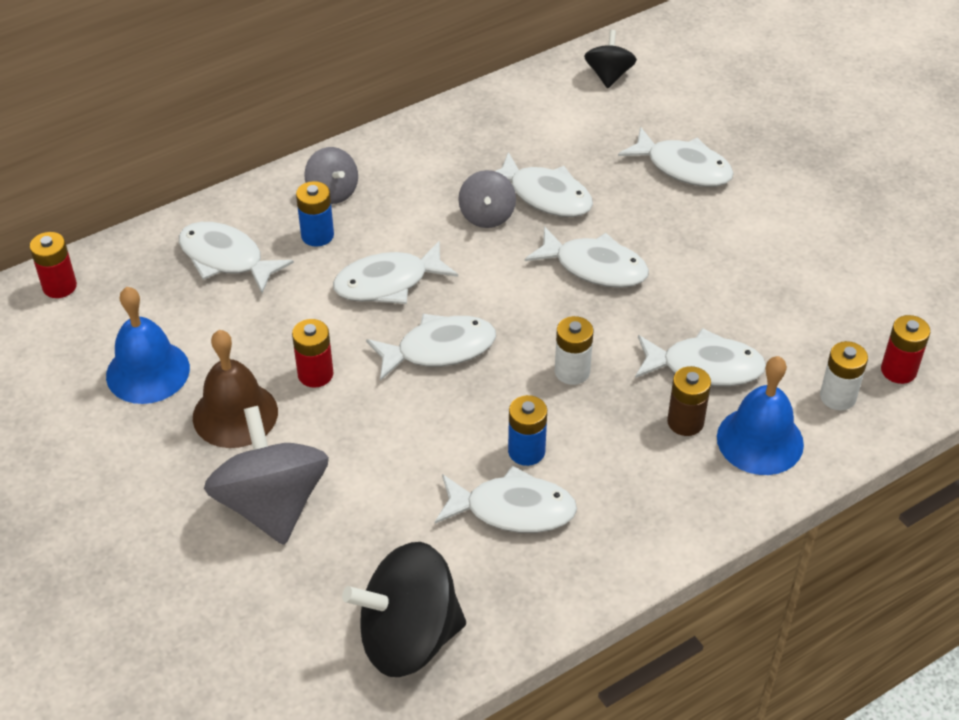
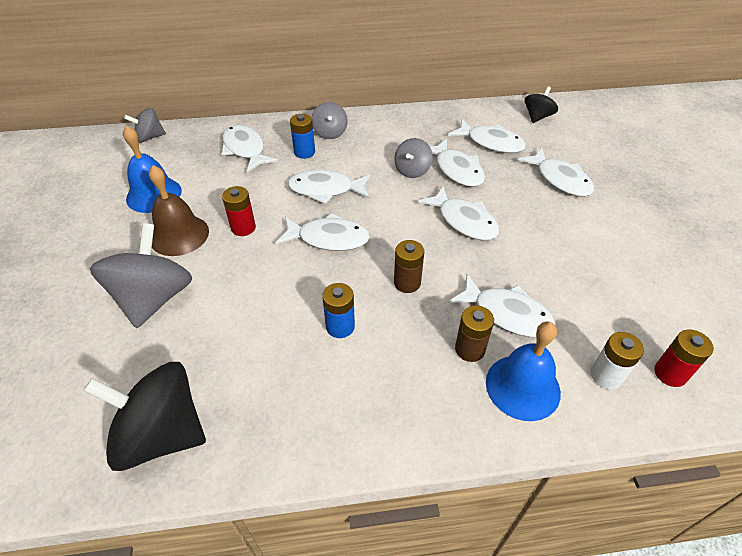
camera: 25 degrees right, 0 degrees up
(59, 286) = (150, 137): red battery -> grey spinning top
(512, 509) = (302, 365): white fish -> white fish (491, 143)
(572, 371) = (407, 283): white battery -> brown battery

